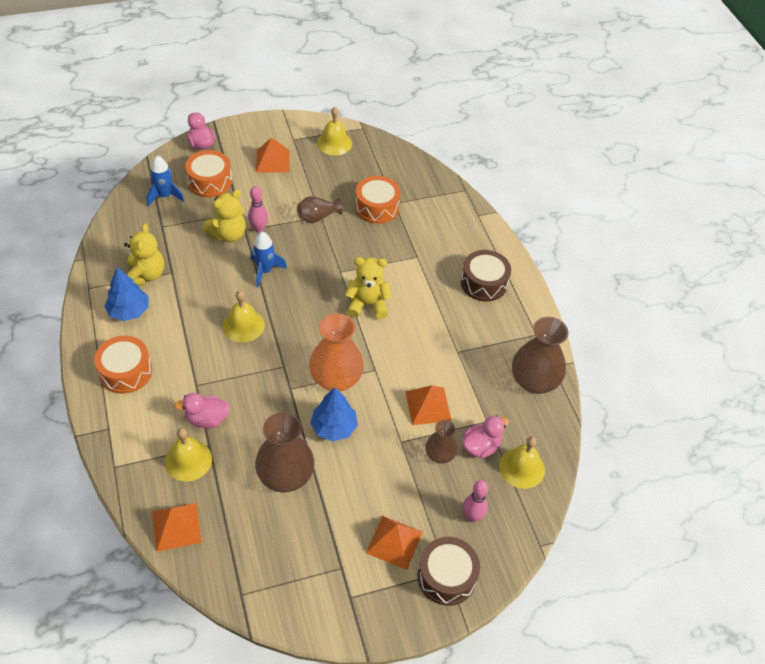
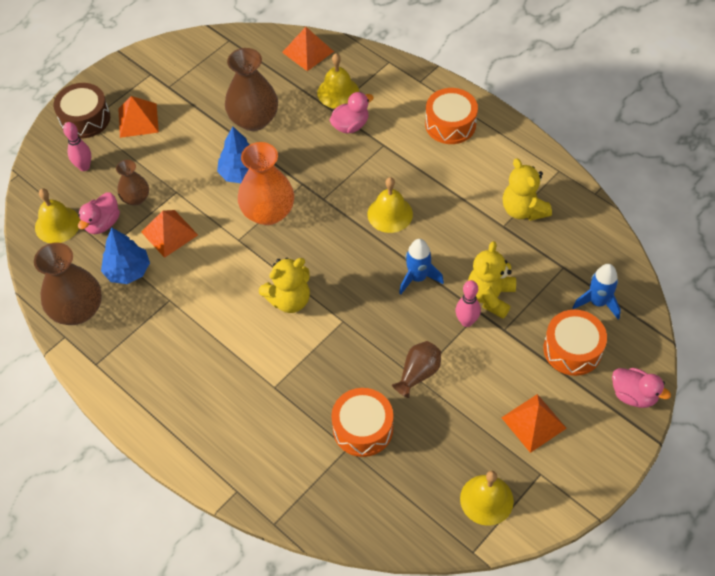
camera: 155 degrees right, 5 degrees up
(129, 311) = (501, 171): blue tree -> blue tree (128, 271)
(484, 283) = (181, 395): brown drum -> none

